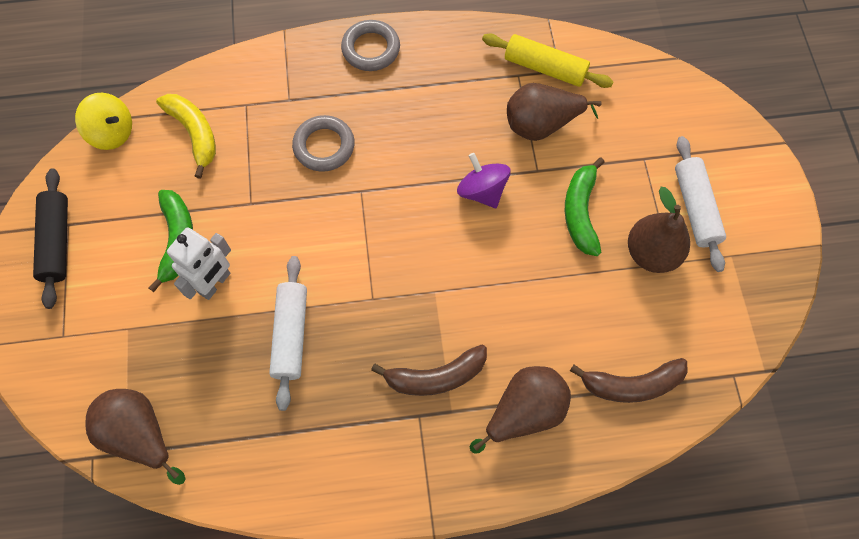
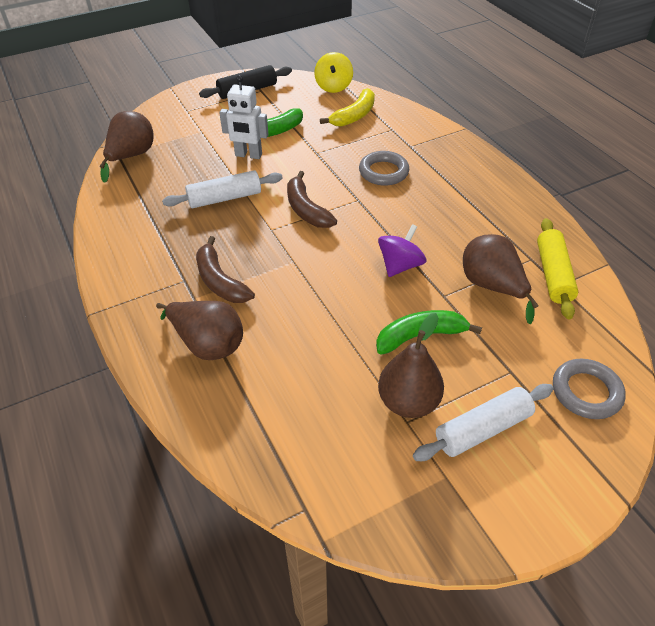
camera: 70 degrees right, 20 degrees down
(371, 49) = (485, 171): grey ring -> grey ring (586, 392)
(631, 384) = (261, 417): brown banana -> brown banana (306, 209)

